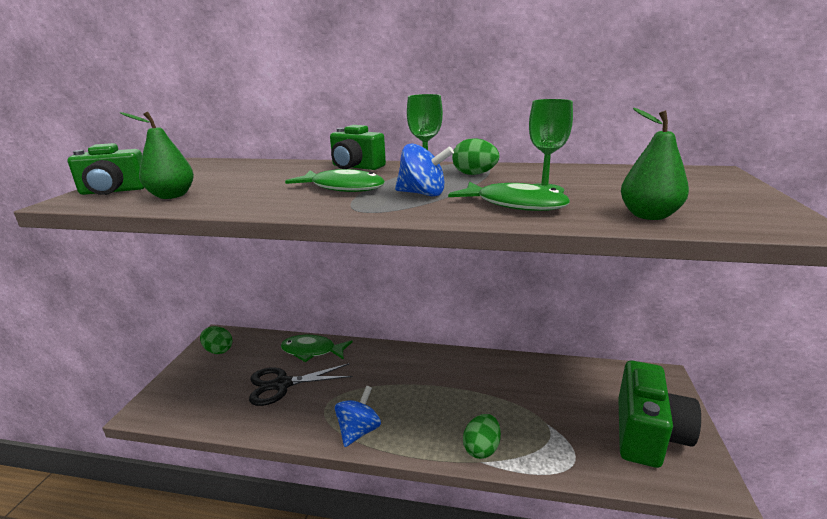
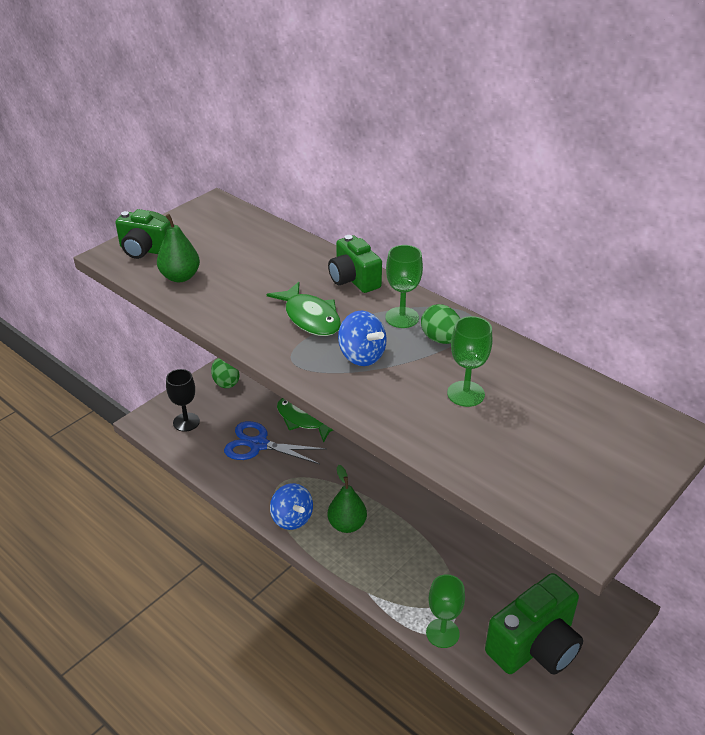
camera: 30 degrees right, 15 degrees up
(193, 394) = (186, 422): none -> black goblet
(282, 384) = (259, 445): black scissors -> blue scissors
(359, 431) = (292, 518): blue spinning top -> blue spinning top turned 90 degrees clockwise
(481, 448) = (377, 582): green egg -> none
(514, 204) = (413, 405): green fish -> none
(574, 463) = (442, 633): none -> green goblet
(649, 216) = (494, 469): green pear -> green pear (347, 525)

